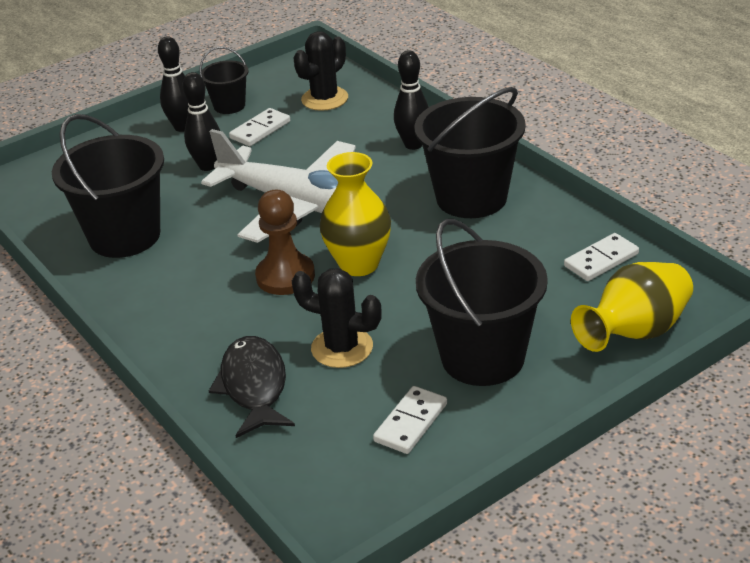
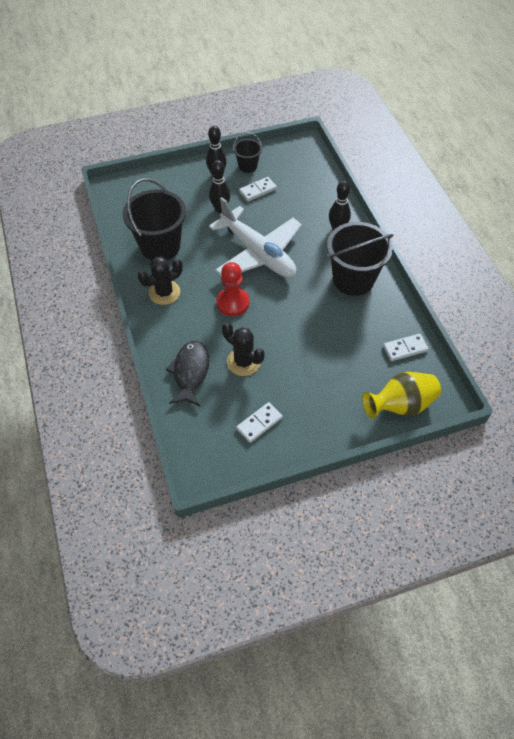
camera: 15 degrees right, 20 degrees up
(285, 276) = (233, 303): brown pawn -> red pawn
(324, 99) = (302, 177): black cactus -> black cactus (164, 292)
(359, 264) = (274, 307): yellow vase -> none
(482, 357) = (313, 394): black bucket -> none

